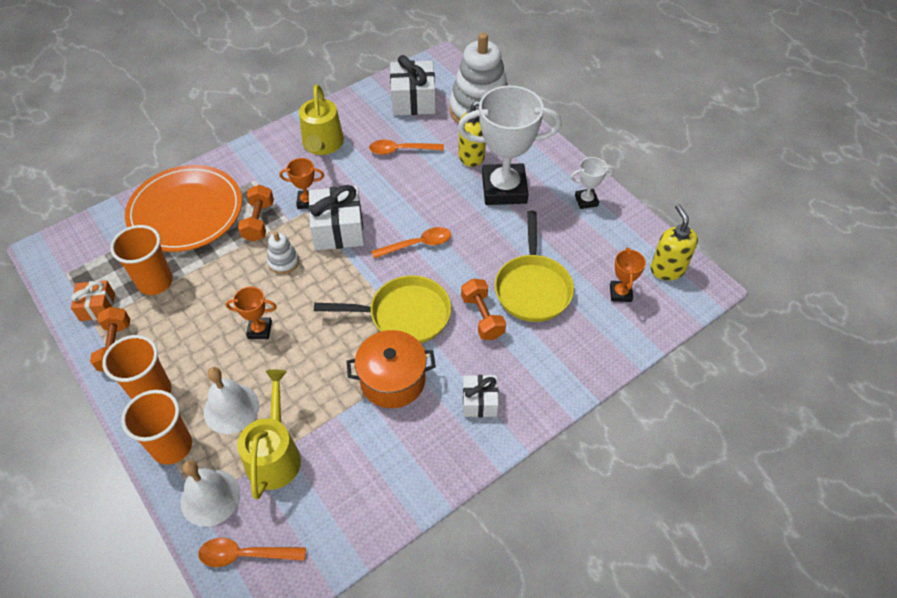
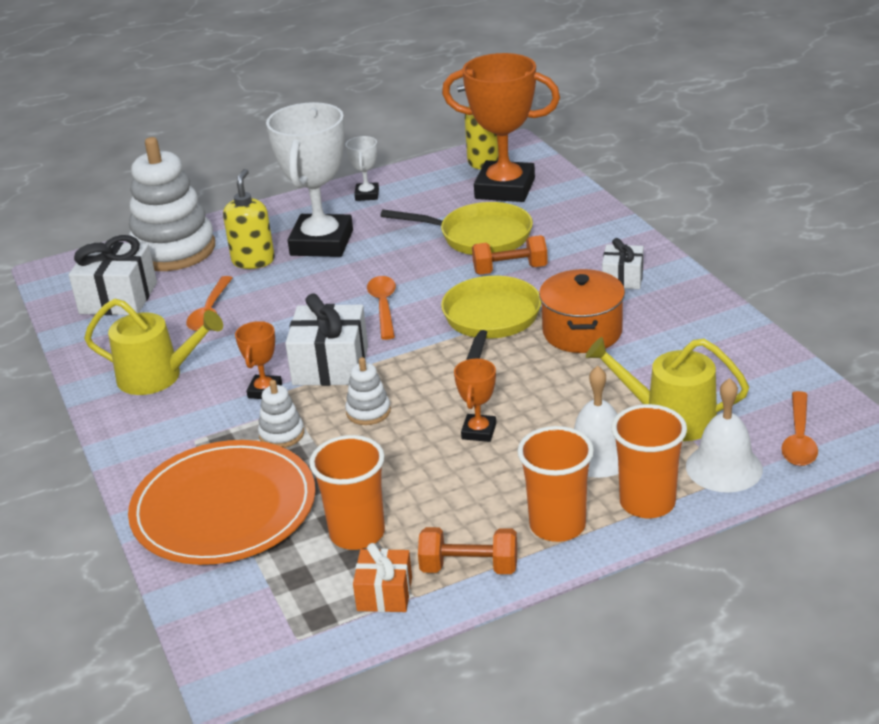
camera: 75 degrees left, 20 degrees down
(259, 221) = (281, 434): orange dumbbell -> white stacking toy
(620, 293) = (505, 189): orange trophy -> orange trophy, size x2.24

